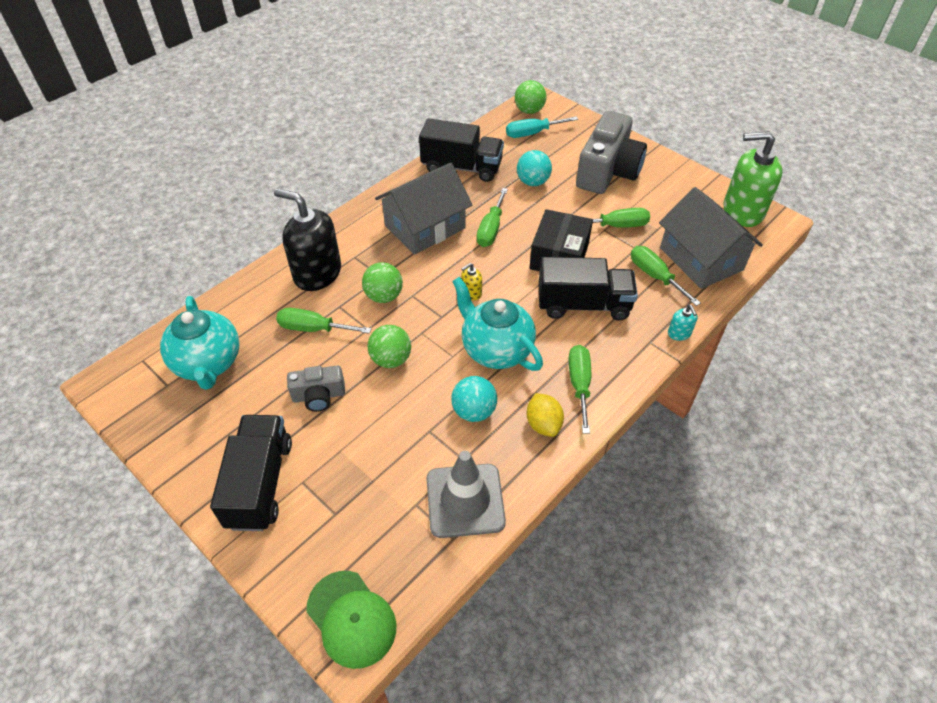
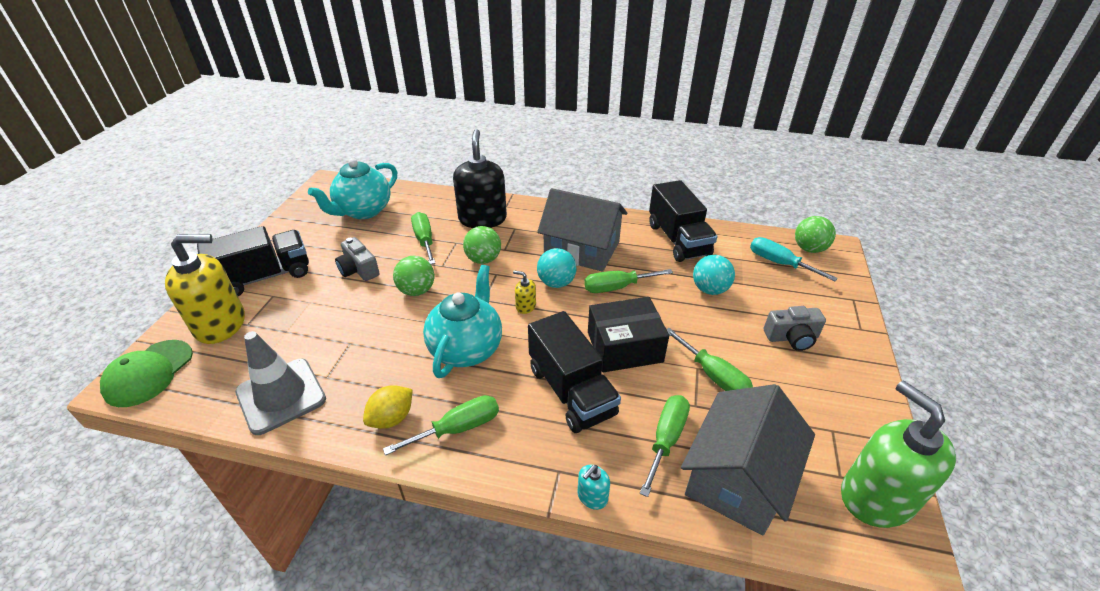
camera: 60 degrees right, 10 degrees down
(316, 539) = (221, 324): none -> yellow soap dispenser
(474, 411) = (385, 362): turquoise ball -> turquoise ball (556, 283)
(607, 171) = (791, 337): grey camera -> grey camera, size x0.51

